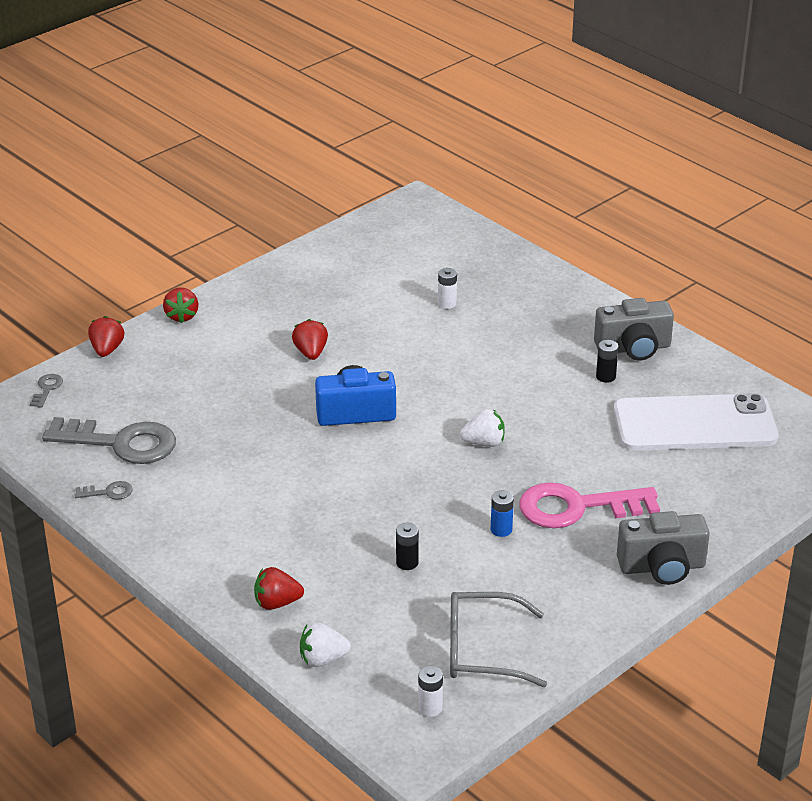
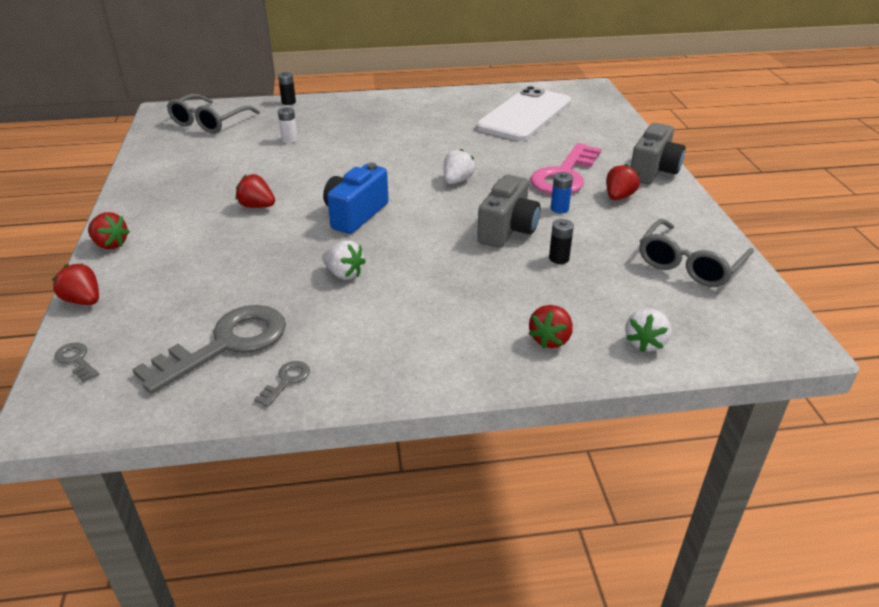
camera: 55 degrees left, 0 degrees up
(260, 452) = (344, 274): none -> white strawberry
(425, 240) = (209, 122): none -> grey glasses
(430, 708) = (744, 312): white battery -> none
(571, 561) = (619, 197): none -> red strawberry
(605, 377) = (444, 121): black battery -> black battery (288, 102)
(633, 348) = (428, 105): grey camera -> grey camera (507, 230)

